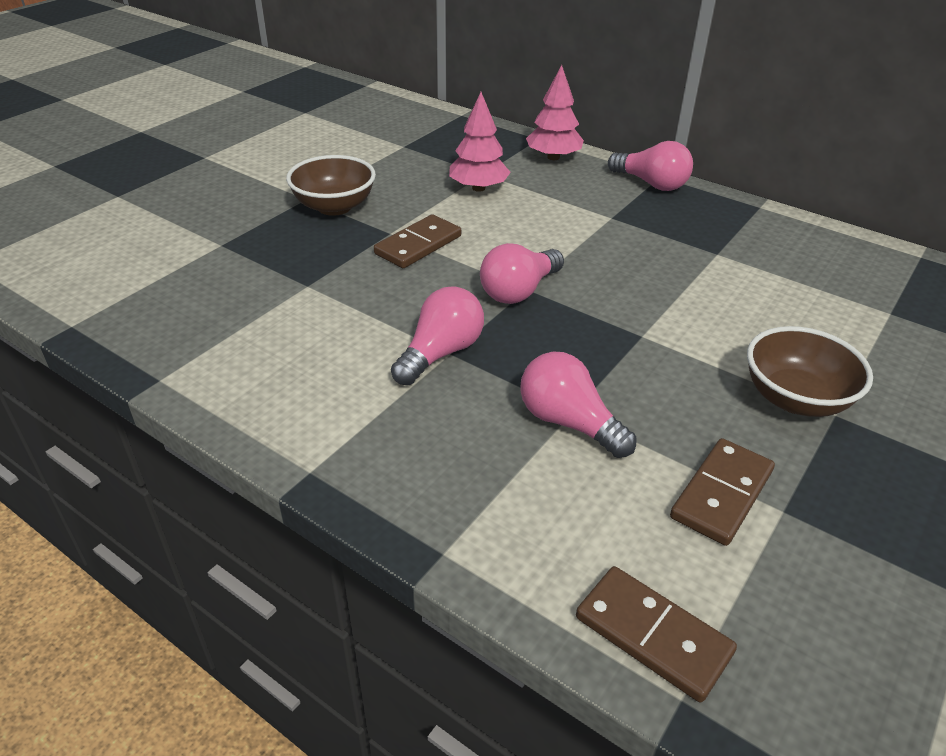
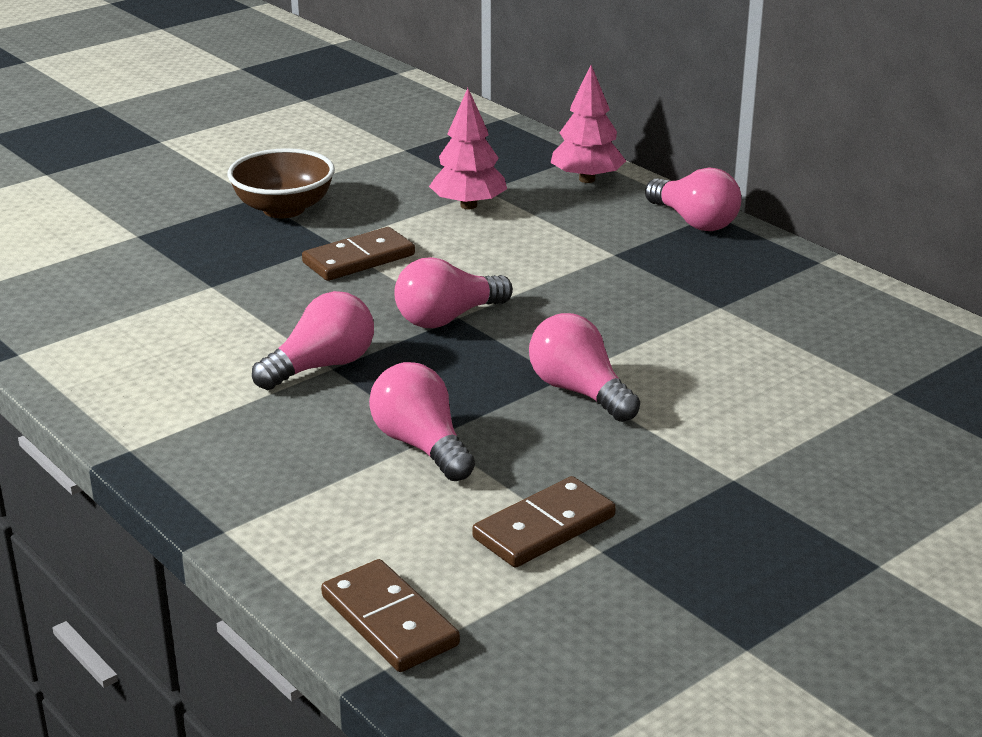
camera: 15 degrees right, 10 degrees down
(663, 347) = (579, 391): none -> pink light bulb
(795, 399) = (697, 458): brown bowl -> none

